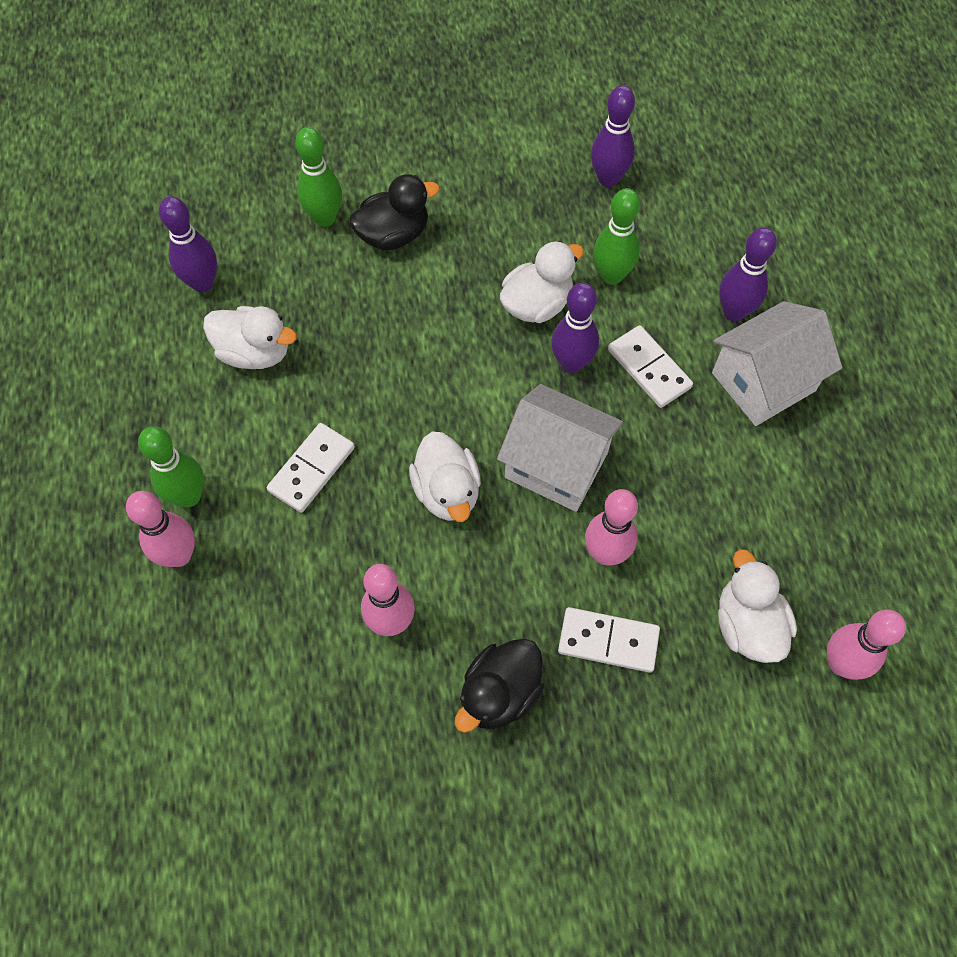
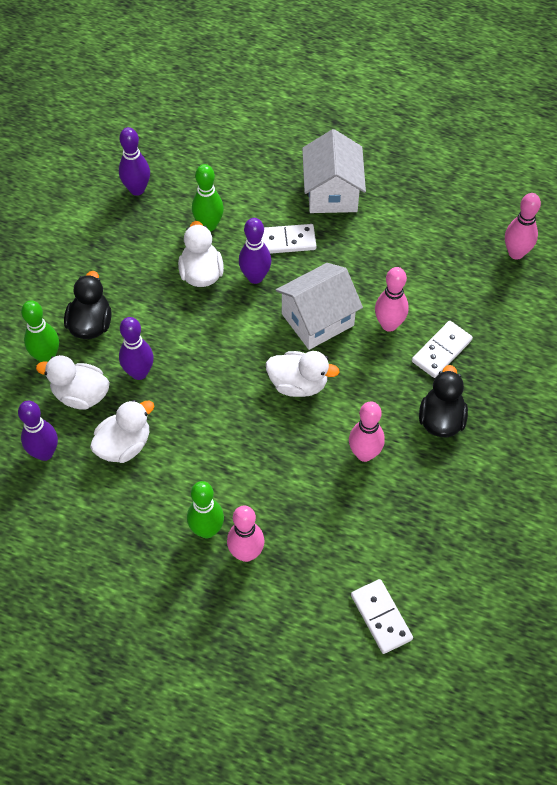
camera: 60 degrees left, 5 degrees down
(312, 469) = (234, 450): white domino -> white domino (381, 617)
(499, 693) = (441, 419): black duck -> black duck turned 150 degrees counterclockwise
(734, 312) = (277, 180): purple bowling pin -> purple bowling pin (139, 373)
(747, 625) = (471, 282): white duck -> white duck (80, 395)

